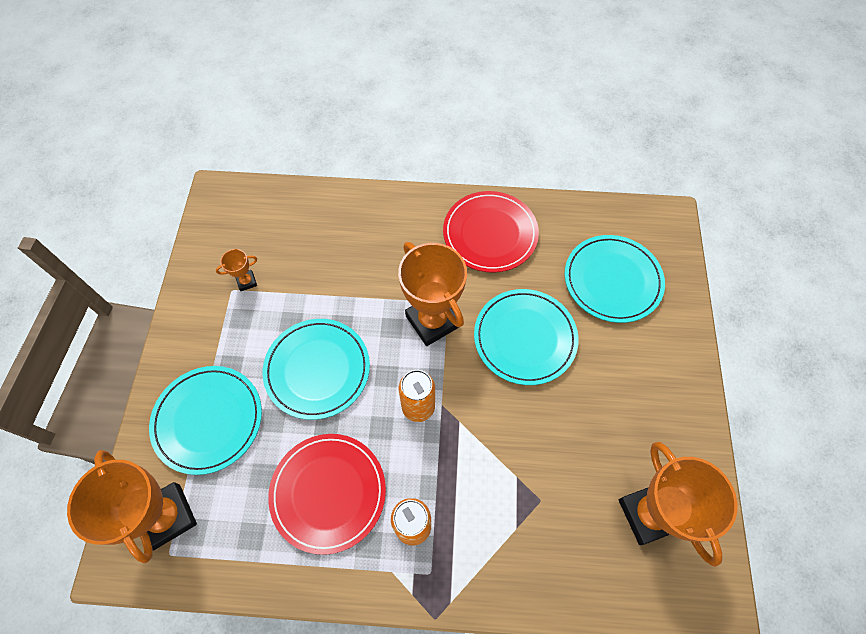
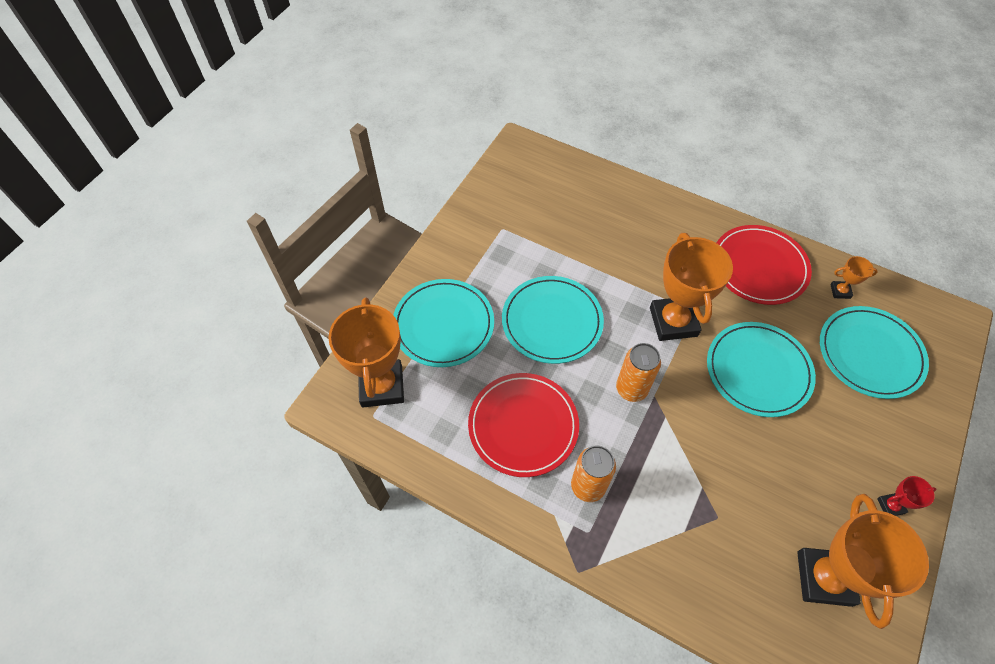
camera: 25 degrees right, 5 degrees down
(246, 282) = (517, 226): orange trophy -> orange trophy (840, 291)
(678, 418) = (890, 506): none -> red trophy

